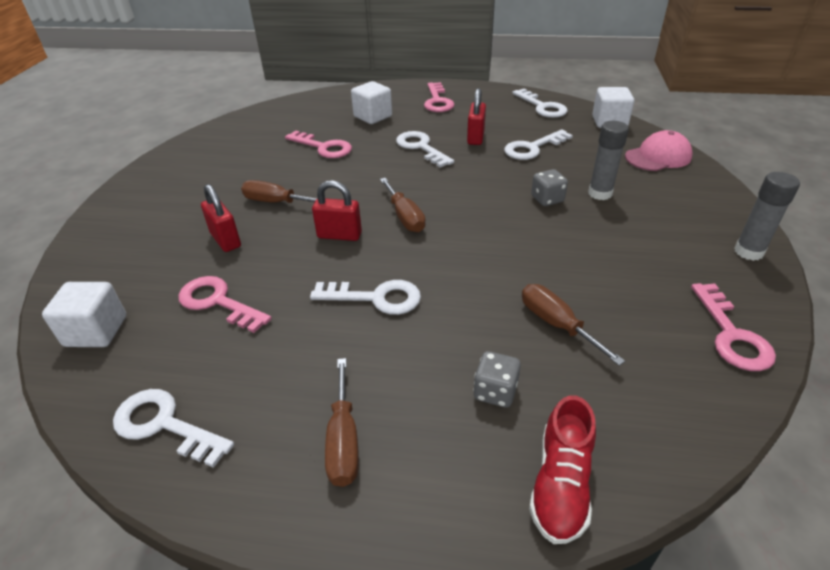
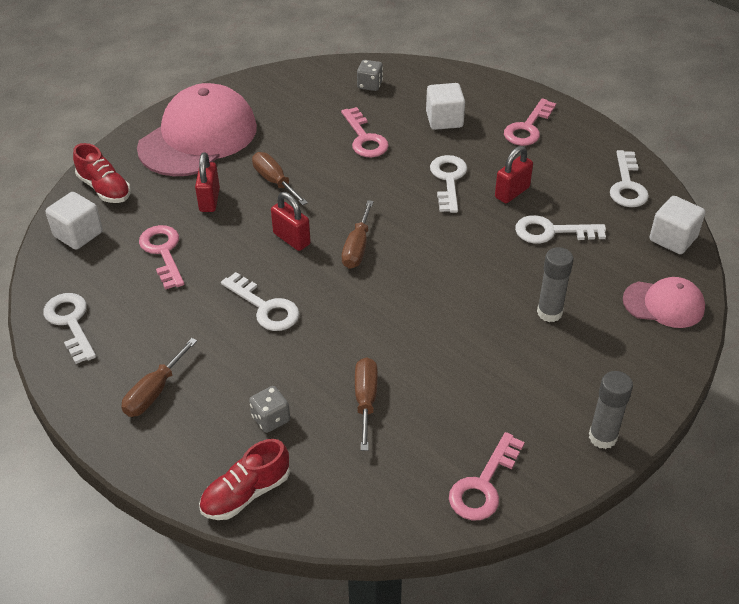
camera: 35 degrees right, 5 degrees up
(94, 277) = (104, 189): none -> red shoe
(165, 200) = (198, 137): none -> pink cap
(547, 199) = (494, 293): grey dice -> grey dice (370, 85)

